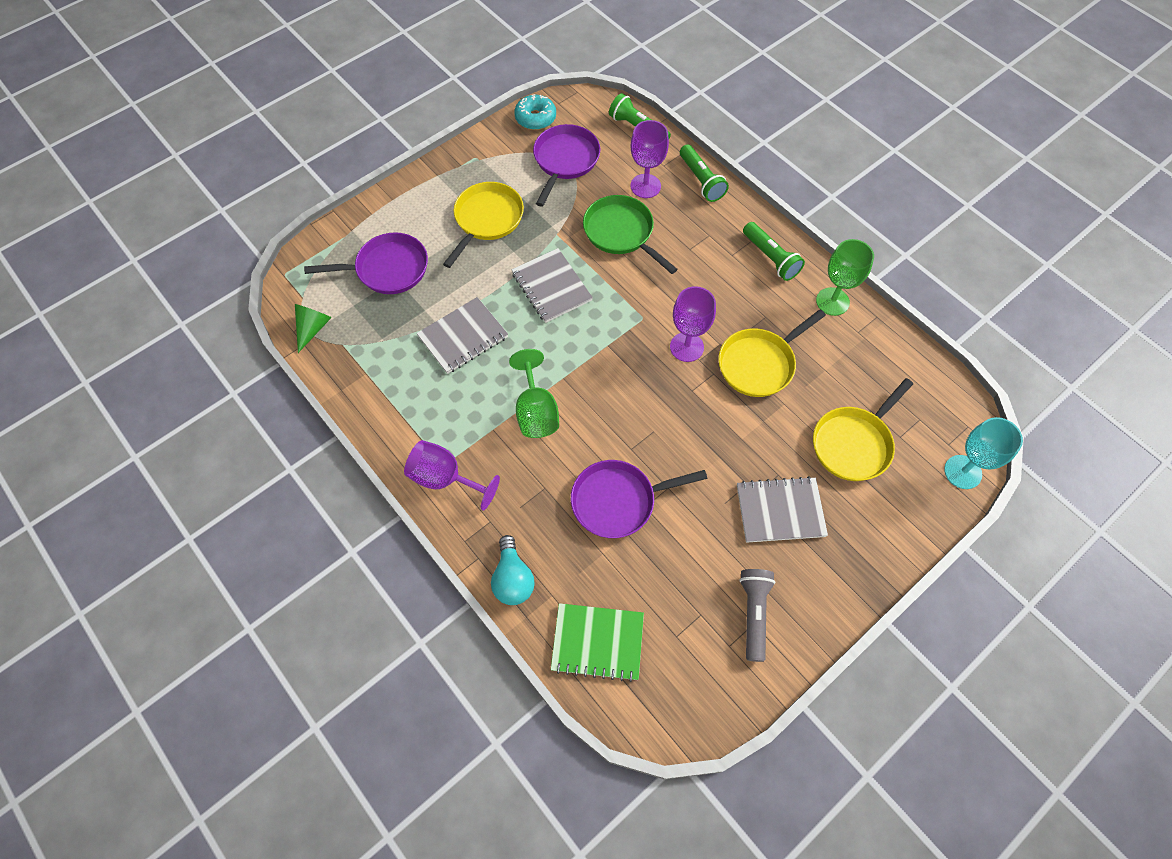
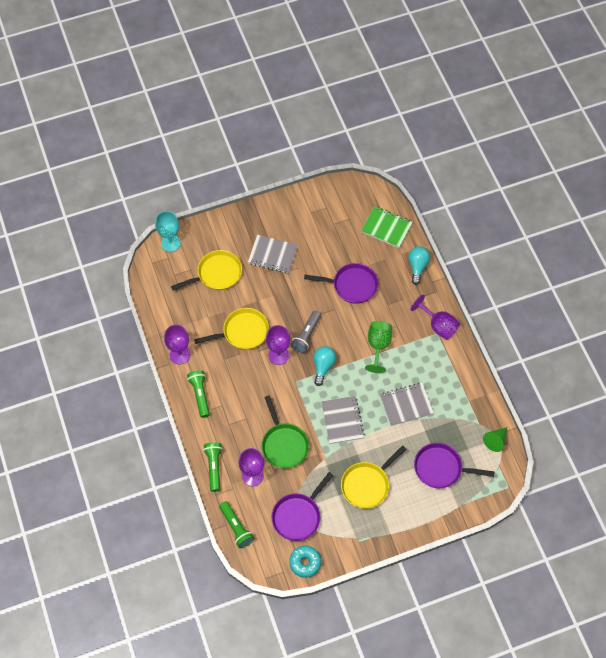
camera: 160 degrees left, 0 degrees up
(611, 352) = (323, 366): none -> turquoise light bulb
(753, 614) = (309, 216): grey flashlight -> grey flashlight (306, 335)
(832, 301) = (180, 355): green goblet -> purple goblet

